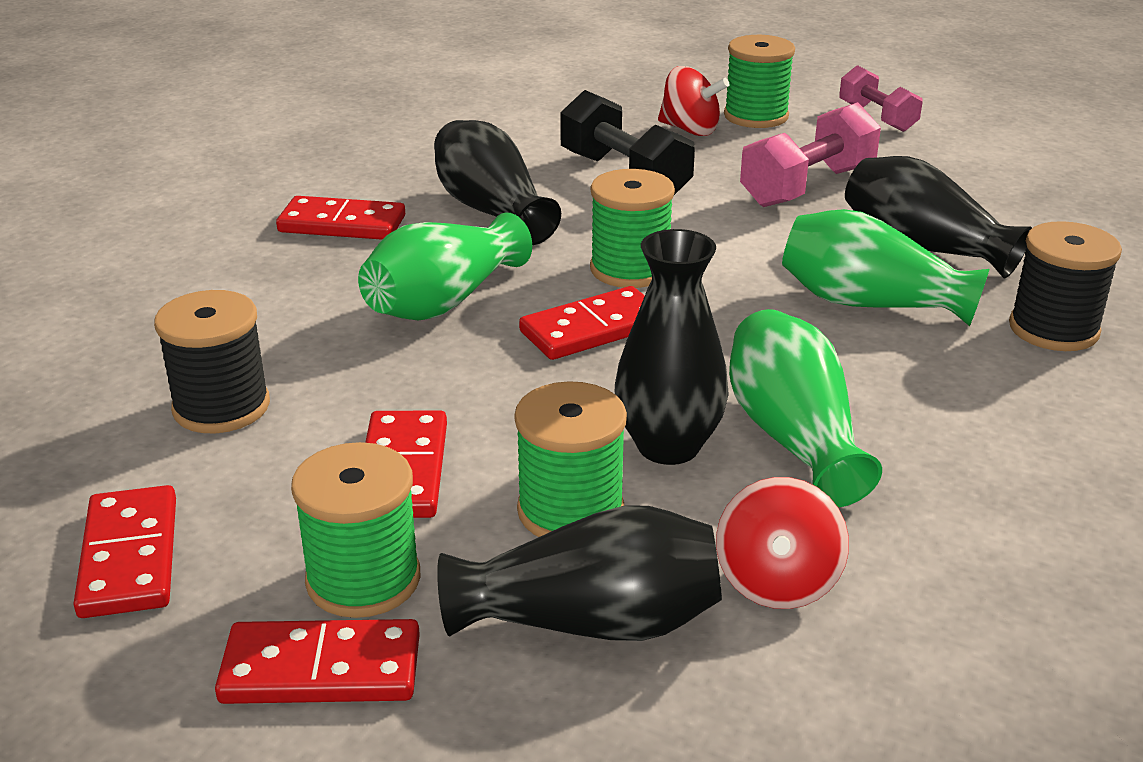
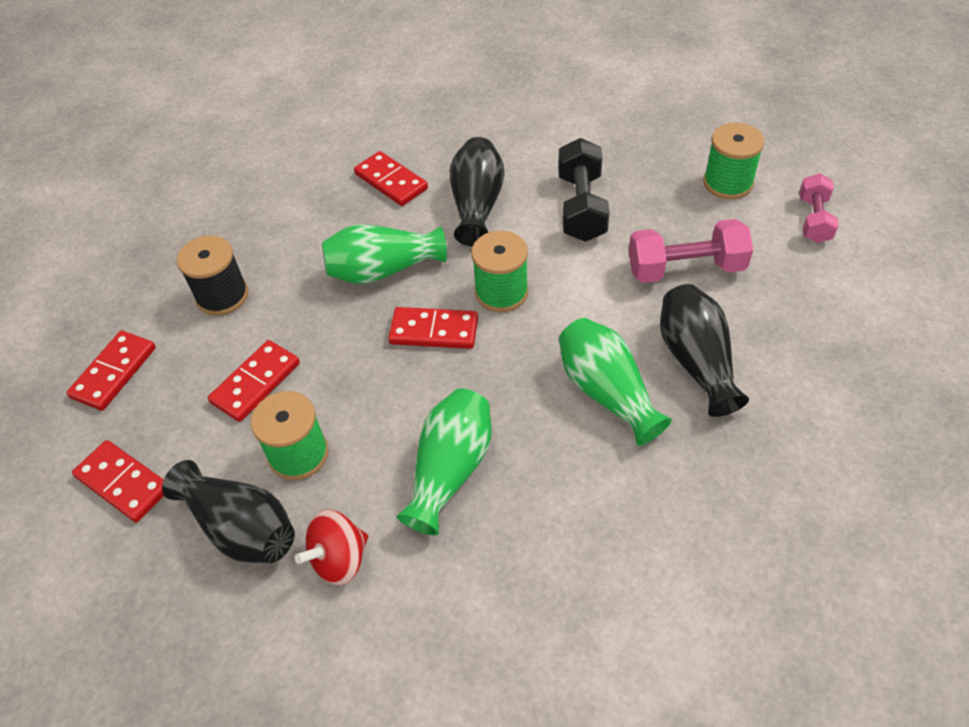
camera: 40 degrees right, 20 degrees up
(363, 579) = (181, 442): green spool -> none
(668, 446) = (384, 439): black vase -> none
(690, 130) = (668, 179): red spinning top -> none
(1053, 329) = (696, 476): black spool -> none

